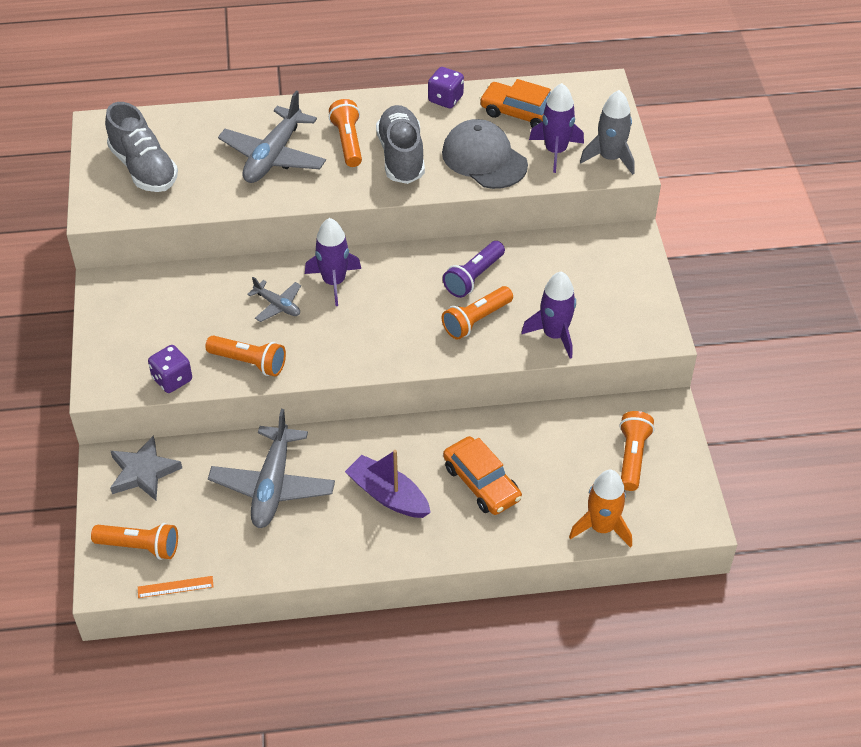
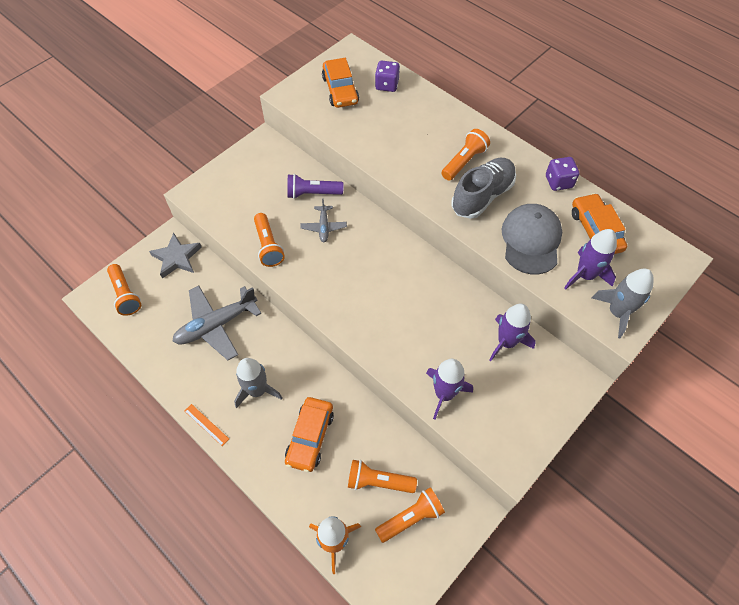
camera: 50 degrees right, 10 degrees up
(144, 168) = (340, 90): grey shoe -> orange car
(172, 379) = (224, 220): purple dice -> purple dice (387, 85)
(175, 587) = (110, 332): orange ruler -> orange ruler (206, 424)
(273, 156) = (412, 136): grey plane -> none
(334, 282) = (368, 240): purple rocket -> purple rocket (506, 342)
(388, 495) = (257, 390): purple boat -> grey rocket
(474, 277) = (446, 310): purple flashlight -> purple flashlight (312, 193)
(476, 320) = (412, 338): orange flashlight -> orange flashlight (378, 481)

